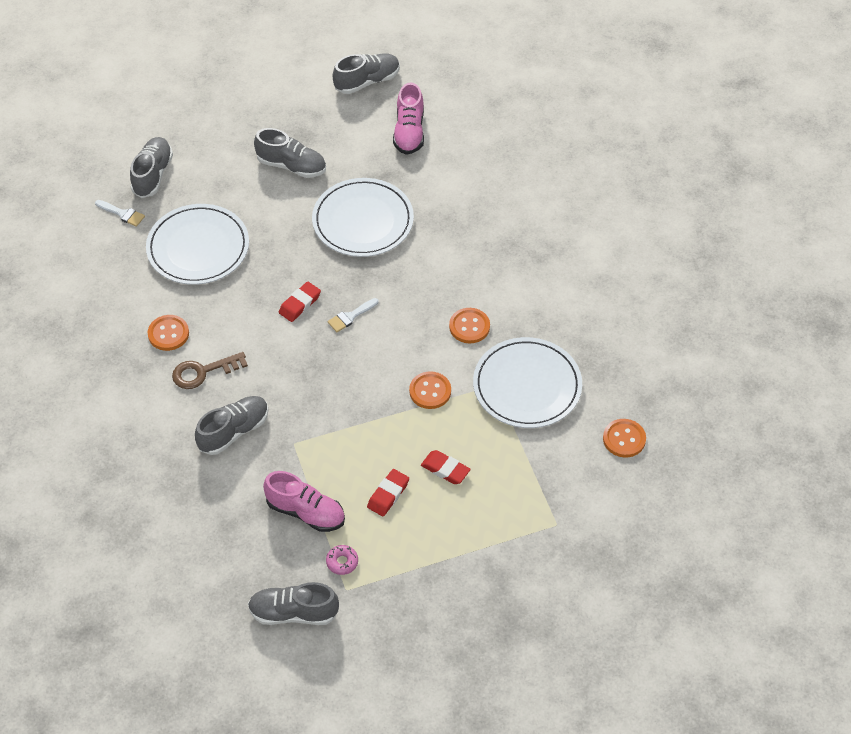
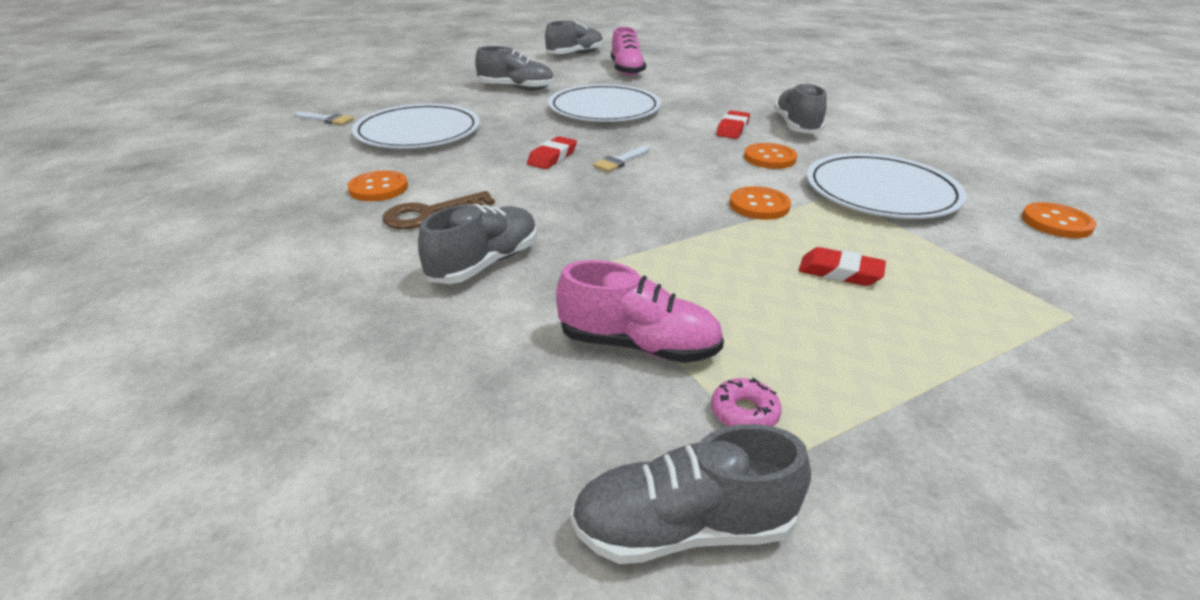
camera: 10 degrees left, 20 degrees down
(152, 175) = (365, 99): grey shoe -> grey shoe (796, 126)
(388, 495) = (770, 309): red eraser -> red eraser (732, 129)

